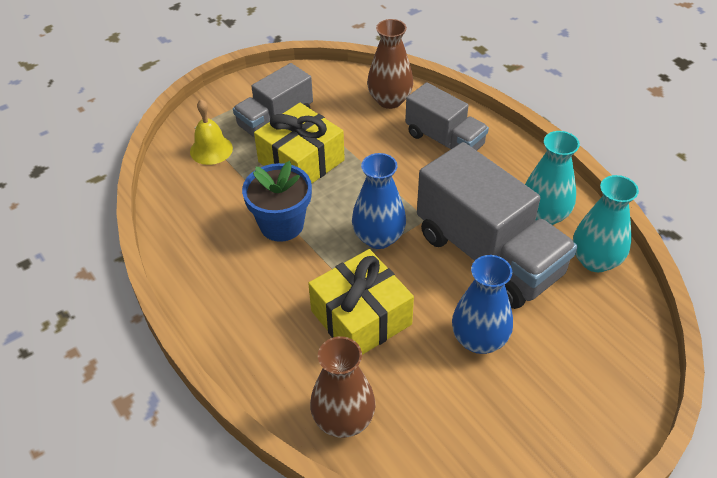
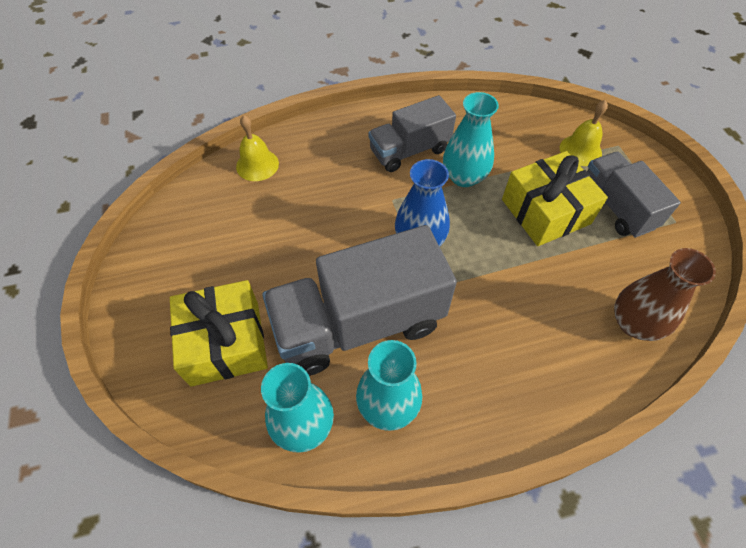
camera: 110 degrees right, 10 degrees up
(281, 225) = (464, 177): blue flower pot -> turquoise vase
(343, 420) = (257, 165): brown vase -> yellow bell
(361, 317) = (338, 201): yellow gift -> yellow gift (225, 343)
(444, 140) = (545, 354): grey truck -> grey truck (409, 150)
(479, 340) = (271, 273): blue vase -> none

